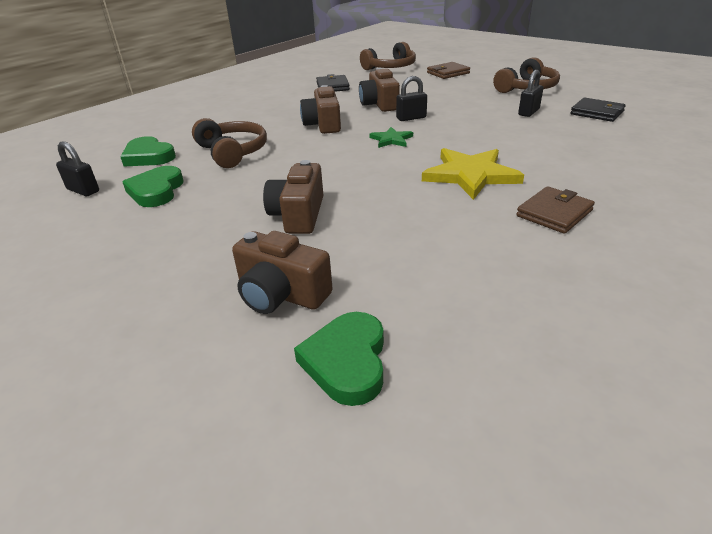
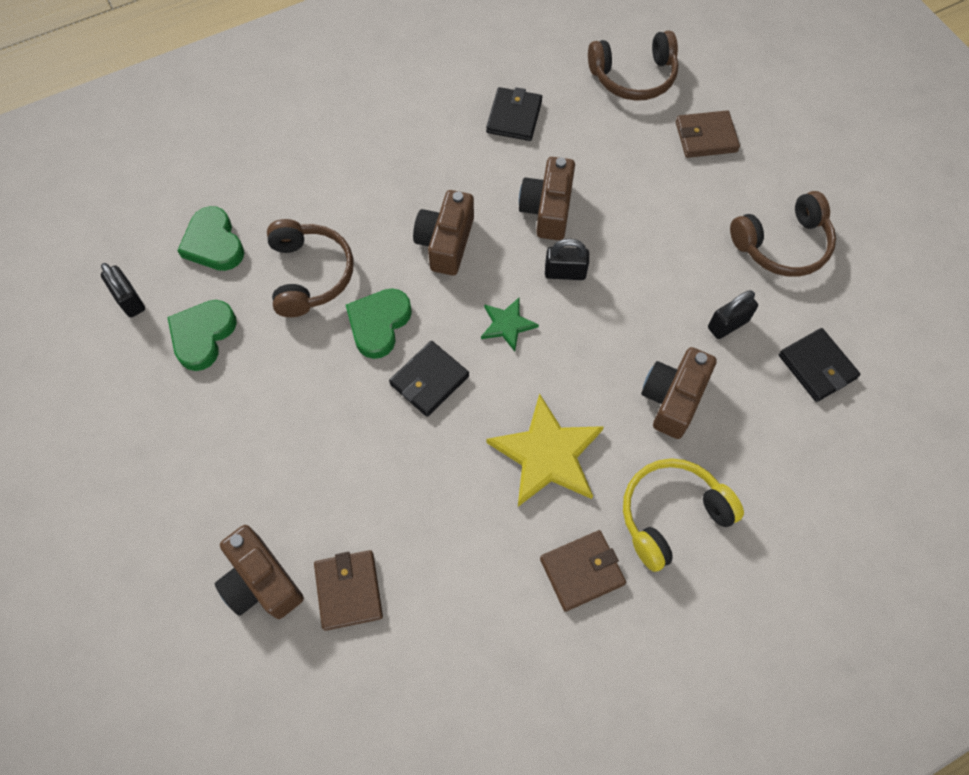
camera: 20 degrees right, 30 degrees up
(298, 215) = (327, 454): brown camera -> brown camera (673, 398)
(347, 361) = (277, 692): green heart -> green heart (379, 324)
(355, 168) = (429, 380): none -> black wallet
(371, 275) = (349, 590): none -> brown wallet
(585, 176) = (671, 515): none -> yellow headphones

